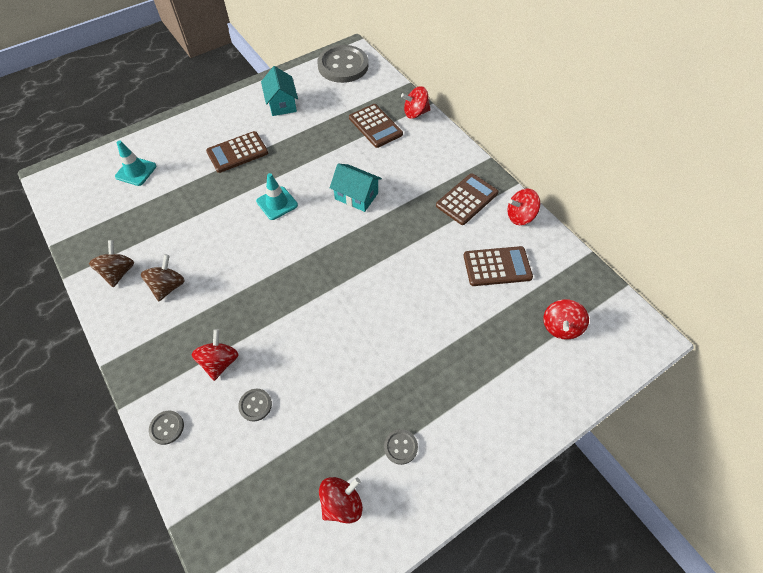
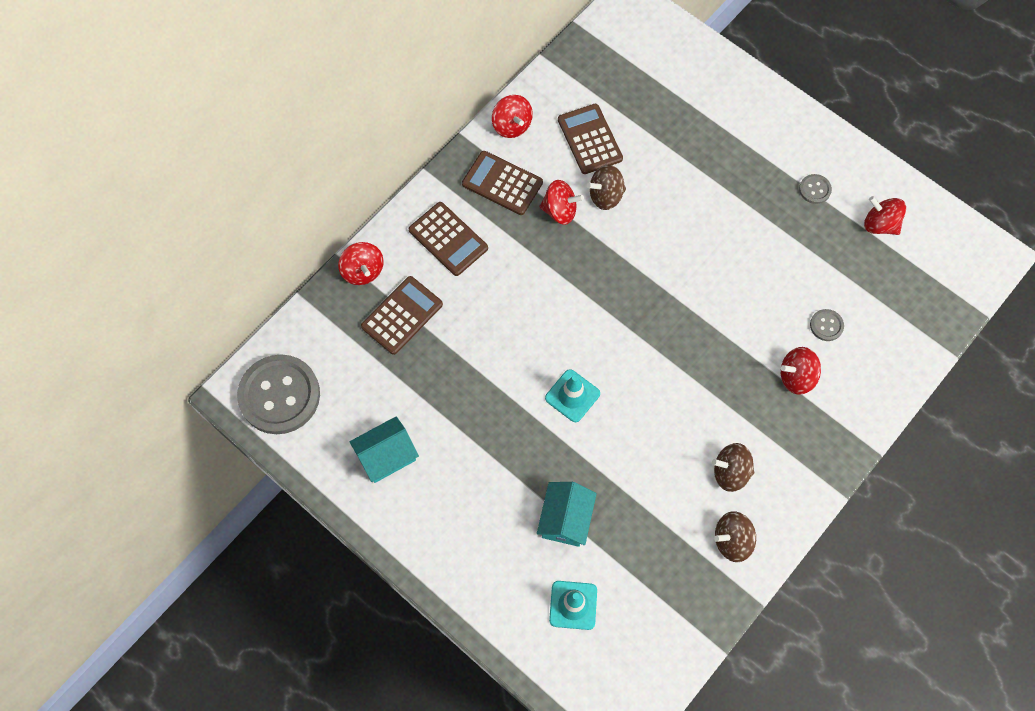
camera: 105 degrees left, 10 degrees up
(167, 427) = (879, 398): grey button -> none
(237, 152) = (499, 480): brown calculator -> brown calculator (448, 239)
(356, 196) = (533, 306): turquoise house -> turquoise house (565, 519)
(438, 264) = (605, 196): none -> brown spinning top
(560, 327) = (644, 75): red spinning top -> red spinning top (560, 210)

